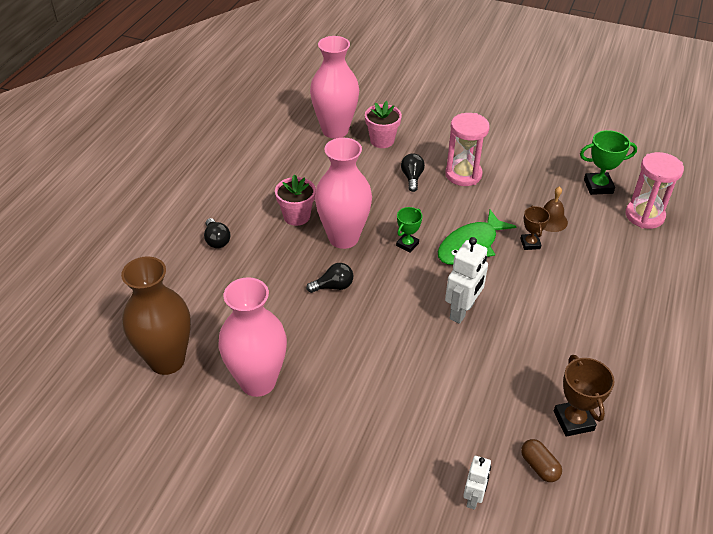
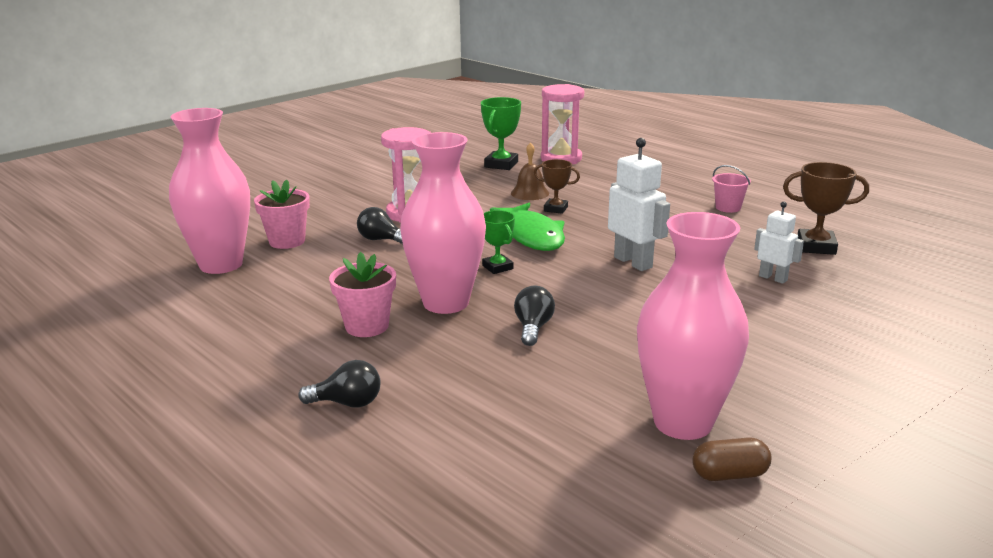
camera: 65 degrees left, 20 degrees down
(167, 360) = (593, 505): brown vase -> none
(473, 498) = (913, 316): white robot -> white robot (773, 278)
(539, 466) = (873, 275): brown capsule -> brown capsule (729, 474)
(618, 348) = (728, 208): none -> pink bucket

